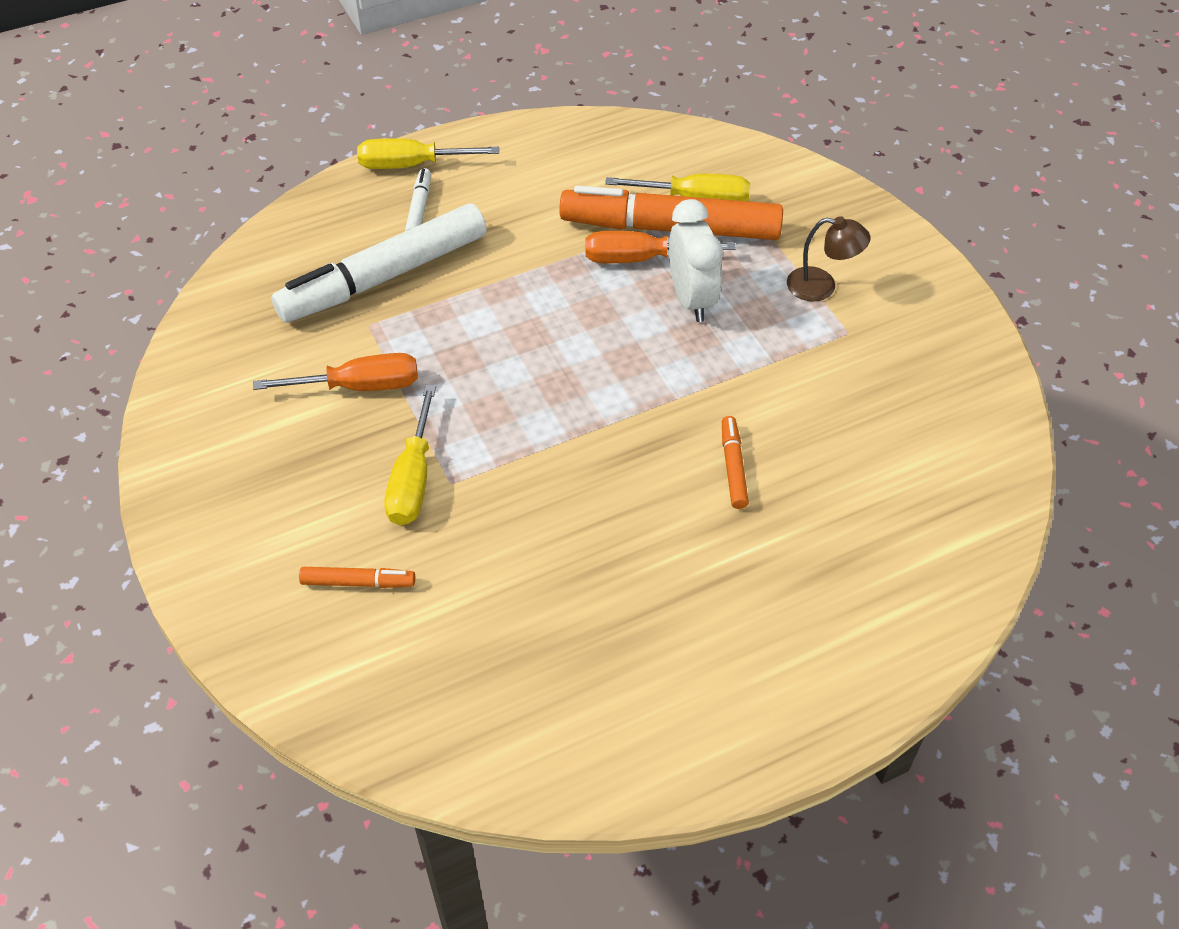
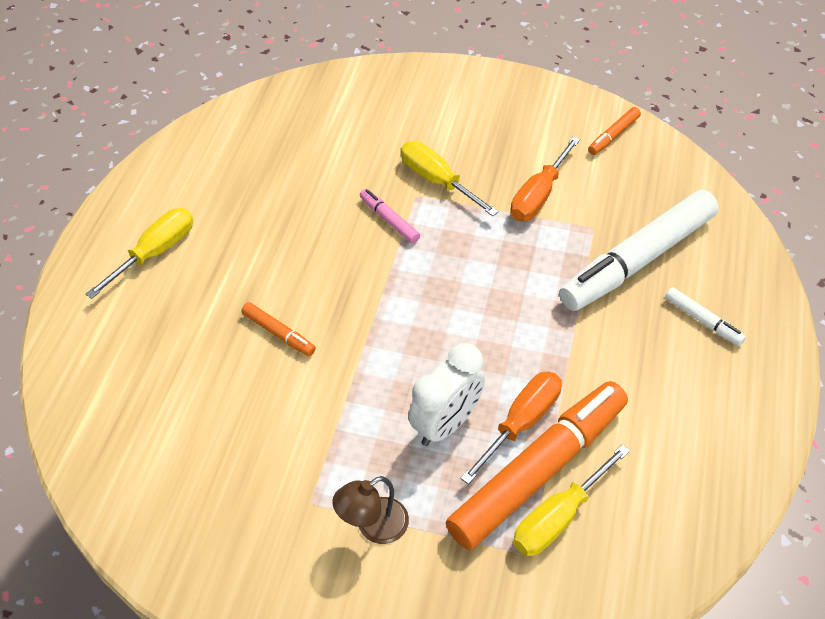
camera: 130 degrees right, 0 degrees up
(358, 582) = (389, 125): orange marker -> orange marker (613, 135)
(384, 276) = (637, 260): white marker -> white marker turned 135 degrees counterclockwise
(412, 165) = (766, 347): yellow screwdriver -> yellow screwdriver (155, 253)
(509, 481) = (389, 220): none -> pink marker
(691, 299) = (445, 424): white clock -> white clock turned 75 degrees counterclockwise

